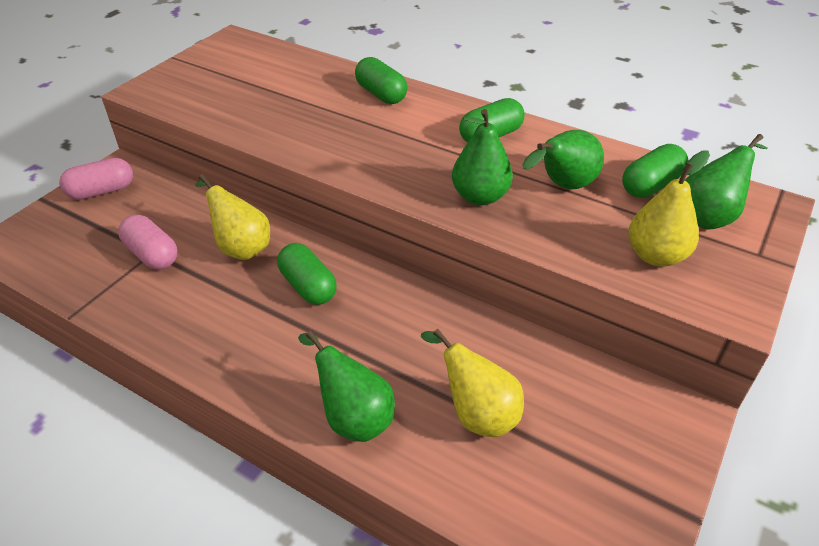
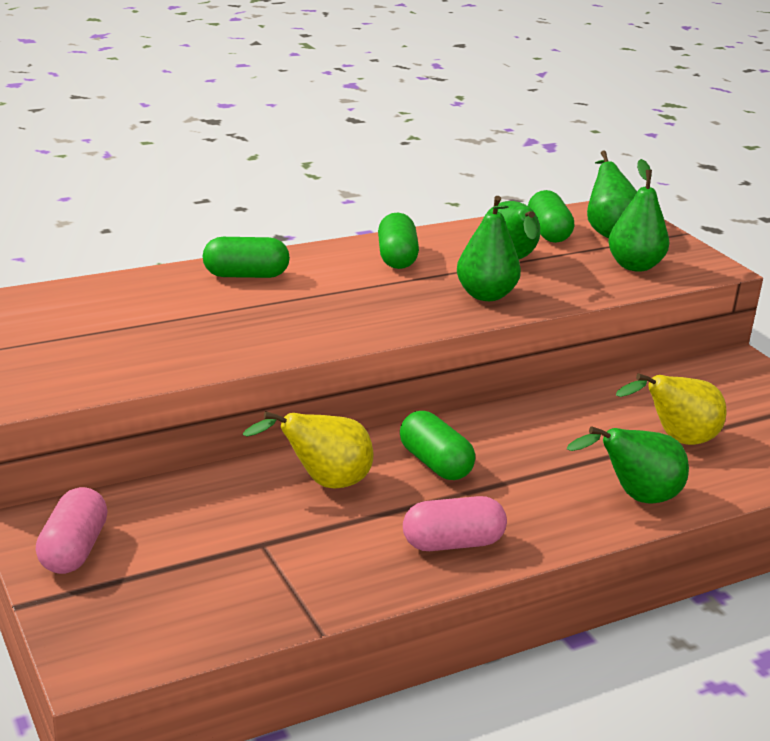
camera: 60 degrees left, 15 degrees down
(152, 254) = (267, 544): pink capsule -> pink capsule (452, 543)
(308, 286) = (435, 463): green capsule -> green capsule turned 60 degrees clockwise
(655, 256) = (634, 266): yellow pear -> green pear

